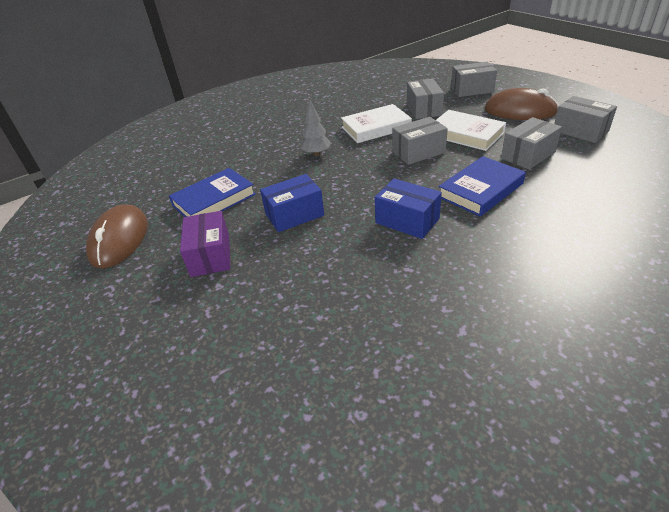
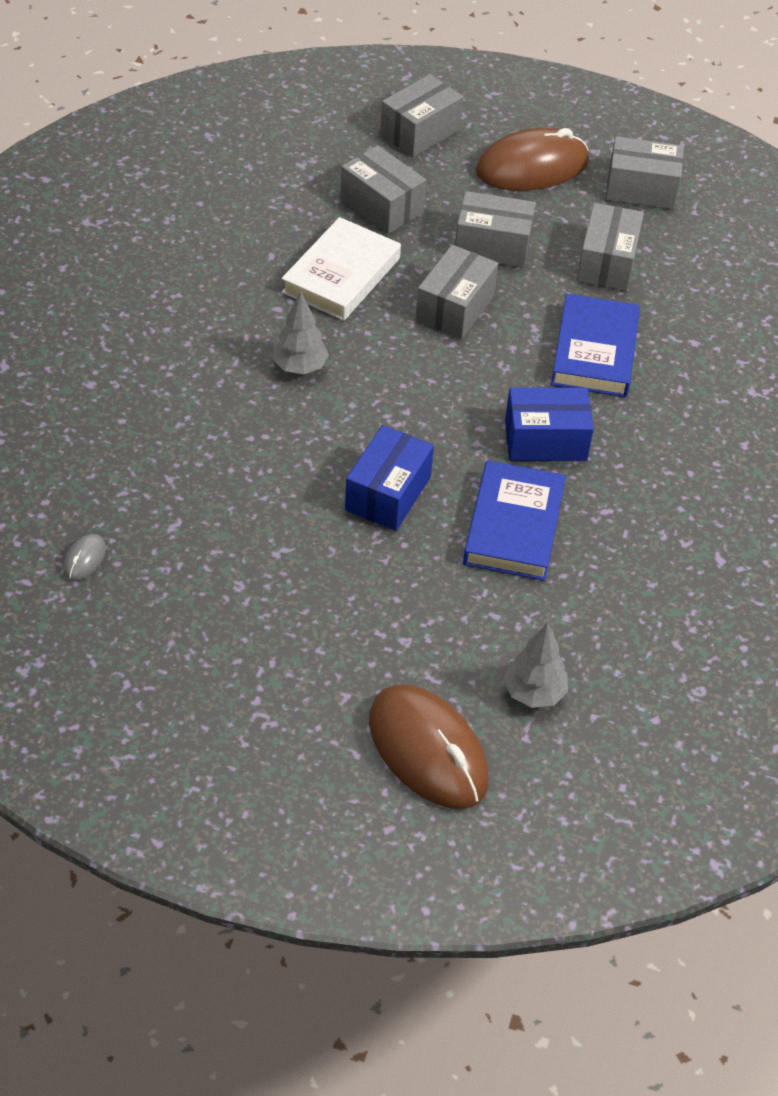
camera: 45 degrees left, 10 degrees up
(119, 239) = (170, 648): brown mouse -> brown mouse (428, 750)
(140, 192) = (84, 559): none -> grey mouse
(210, 255) = (343, 607): purple box -> none
(214, 200) = (234, 520): blue book -> blue book (513, 526)
(250, 351) = (533, 692): none -> grey tree
(466, 134) = (492, 246): white book -> grey box

